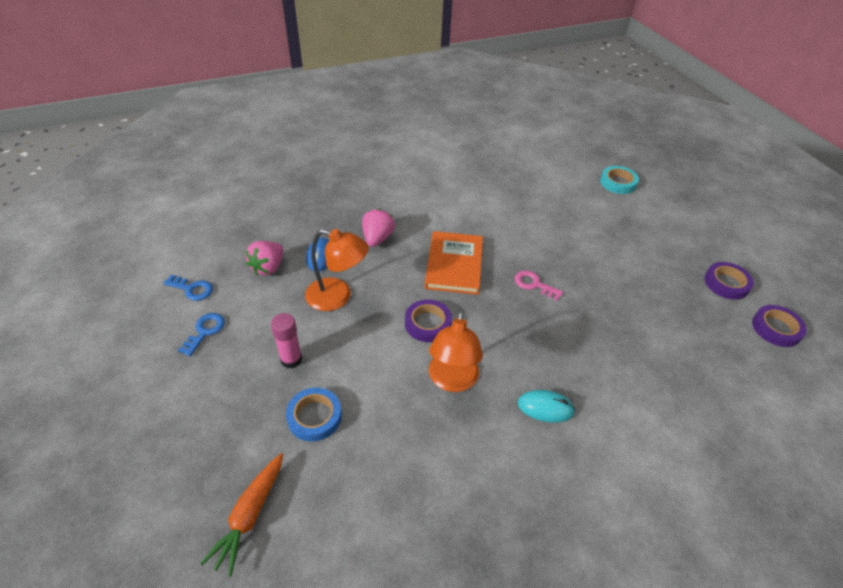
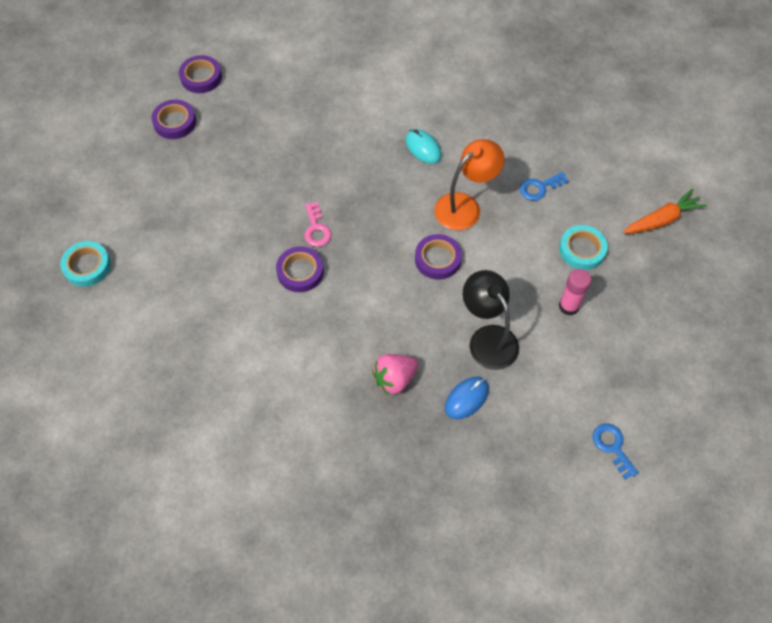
camera: 135 degrees left, 15 degrees up
(205, 331) = (624, 385): blue key -> blue key (539, 188)
(268, 267) = (525, 421): pink strawberry -> none
(314, 417) = (582, 250): blue tape -> turquoise tape
(337, 297) = (487, 338): orange lamp -> black lamp
(454, 265) = (357, 296): orange book -> none
(507, 254) = (300, 272): none -> purple tape

